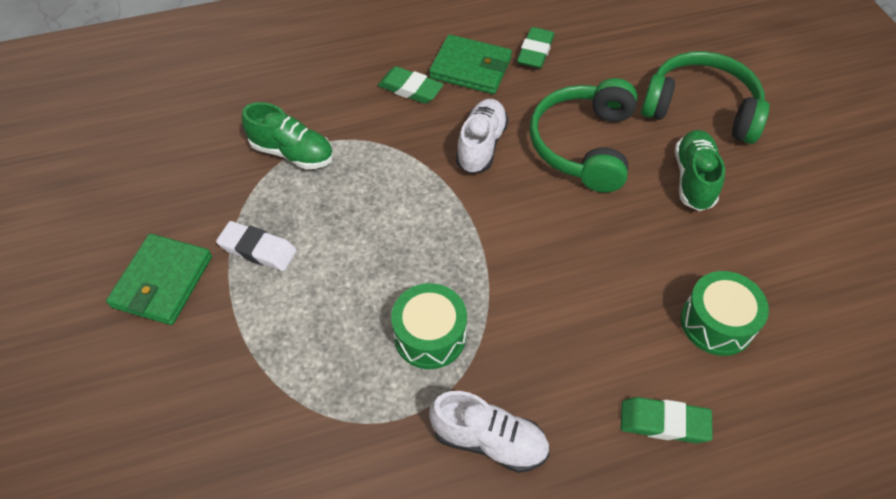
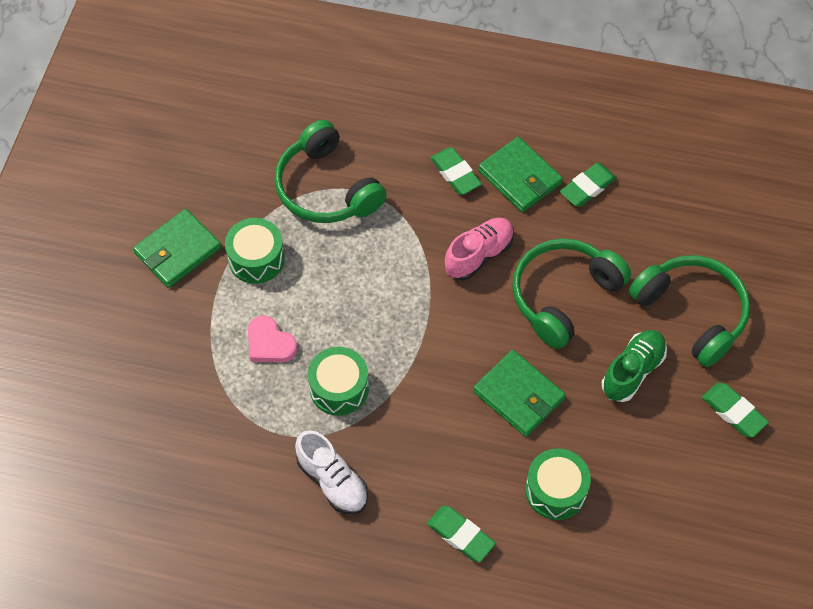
camera: 30 degrees right, 5 degrees up
(258, 249) = (256, 259): white eraser -> green drum
(292, 153) = (326, 188): green shoe -> green headphones
(324, 327) = (269, 343): none -> pink heart
(481, 145) = (479, 255): white shoe -> pink shoe
(611, 251) = (518, 395): none -> green wallet
(803, 171) = (733, 412): none -> green eraser

